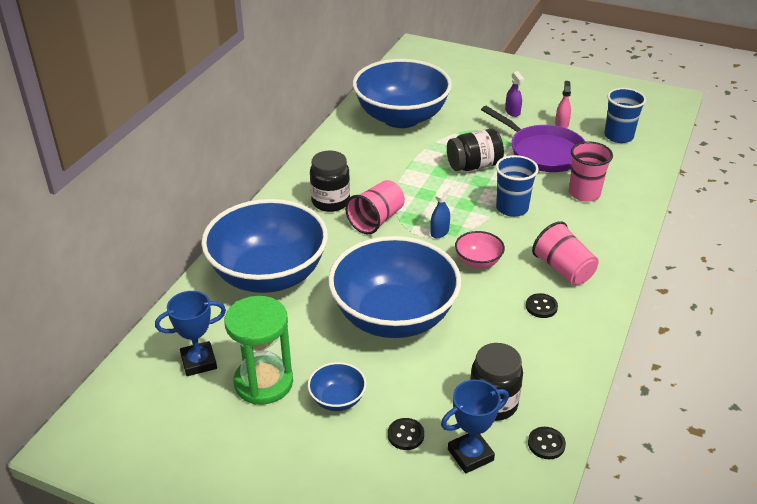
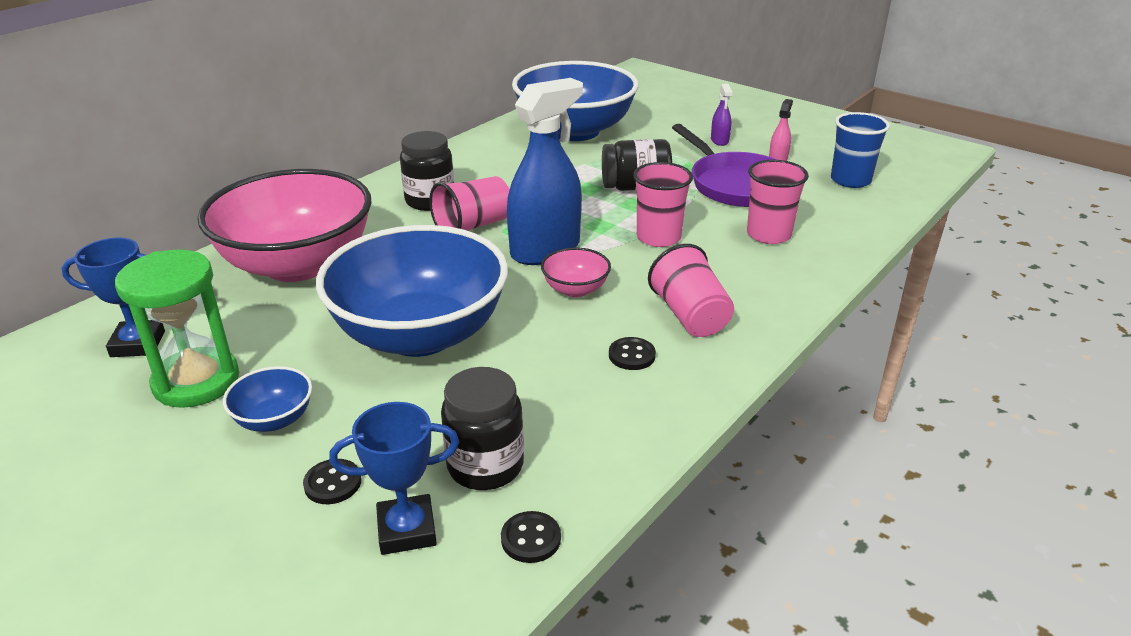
camera: 15 degrees right, 5 degrees down
(268, 275) = (298, 264): blue bowl -> pink bowl
(439, 232) = (545, 250): blue spray bottle -> blue spray bottle, size x2.37
(512, 208) = (658, 237): blue cup -> pink cup

